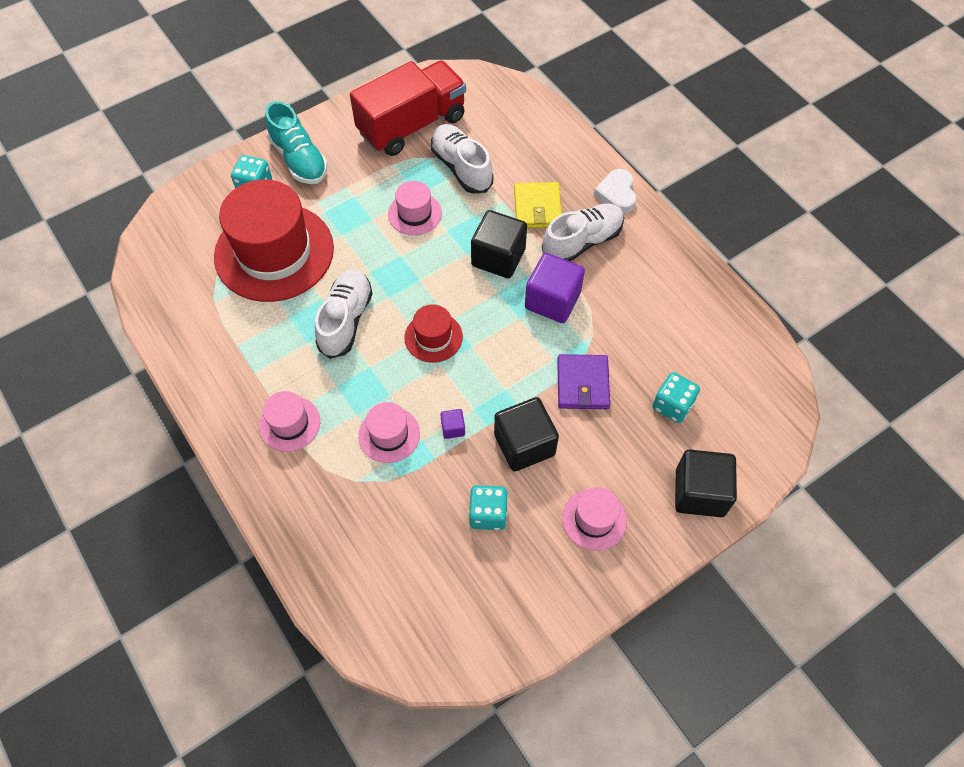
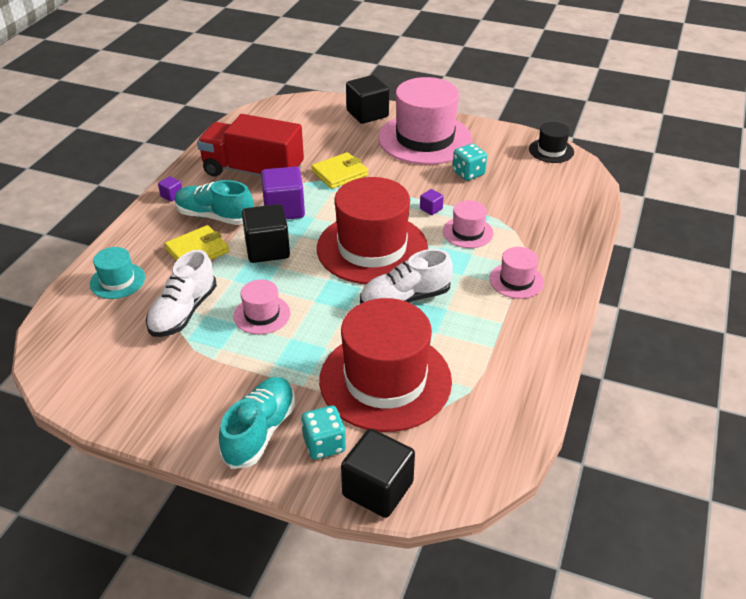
camera: 125 degrees left, 20 degrees down
(412, 125) = (149, 371): red truck -> red truck (253, 171)
(433, 337) = (372, 248): red hat -> red hat, size x2.15
(463, 652) = (551, 150): none -> black hat
(524, 444) = (408, 178): black cube -> black cube (378, 489)
(537, 142) = (117, 281): none -> turquoise hat
(582, 242) = (215, 216): white shoe -> turquoise shoe
(582, 384) = (340, 173): purple wallet -> yellow wallet
(594, 519) = (425, 139): pink hat -> pink hat, size x2.15
(616, 194) = (149, 218): white heart -> none
(644, 224) = (172, 196): none -> purple cube
(672, 405) = (319, 138): turquoise dice -> none

